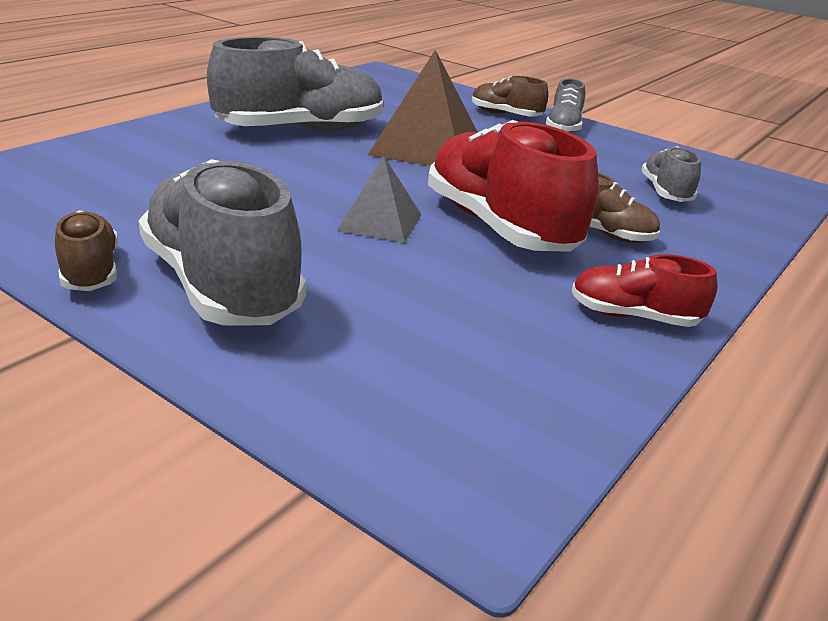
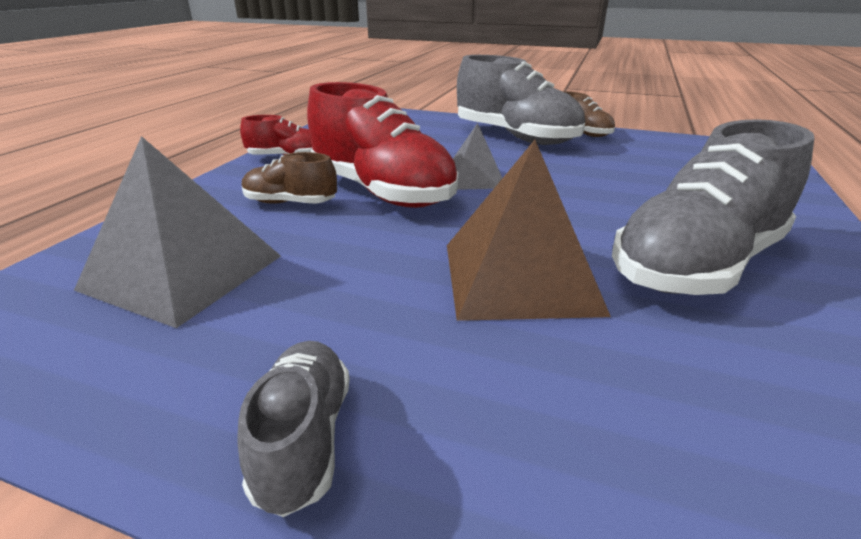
camera: 165 degrees right, 0 degrees up
(505, 115) = (455, 459): brown shoe -> none
(665, 192) = (183, 272): grey shoe -> grey pyramid

